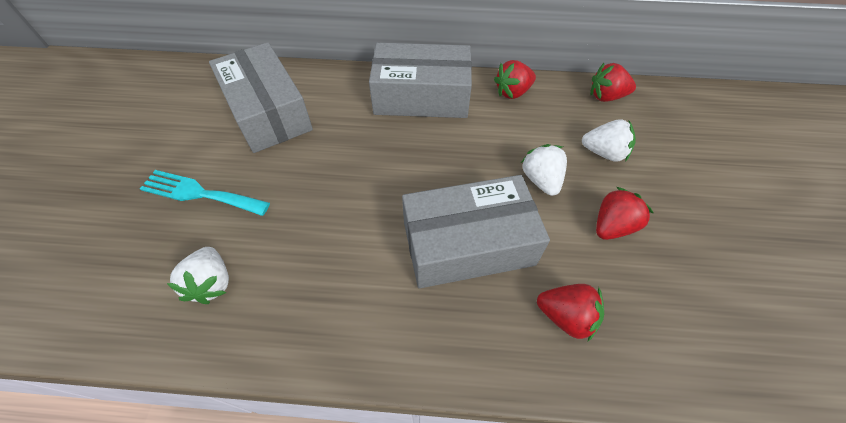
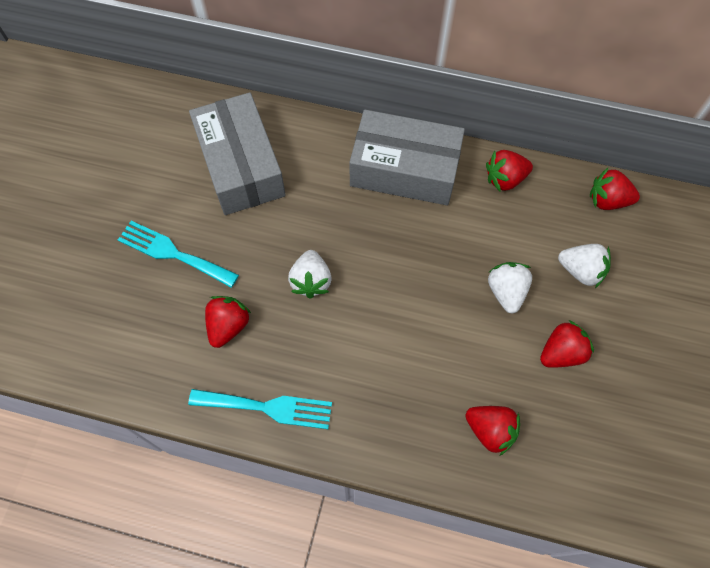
camera: 10 degrees right, 10 degrees up
(212, 283) = (185, 347): white strawberry -> white strawberry (311, 281)
(261, 254) = (228, 326): none -> red strawberry
(311, 335) = (268, 407): none -> turquoise fork
(468, 243) = (418, 347): grey box -> none

